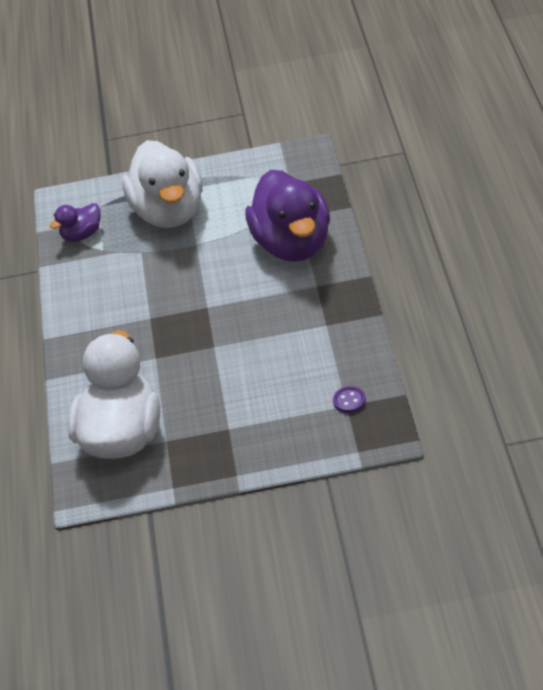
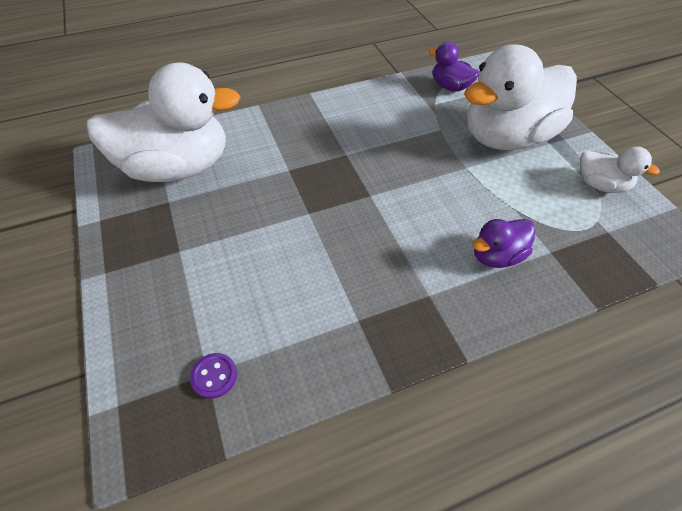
camera: 70 degrees right, 10 degrees up
(244, 173) = (600, 185): none -> white duck
(293, 245) = (496, 256): purple duck -> purple duck, size x0.46

